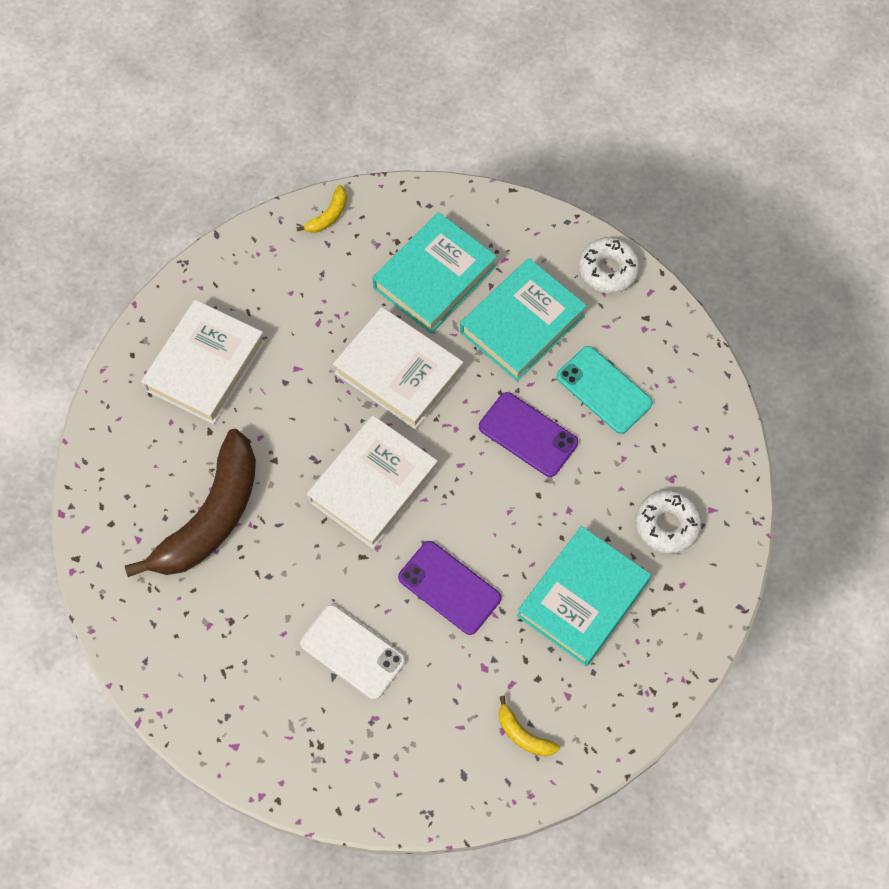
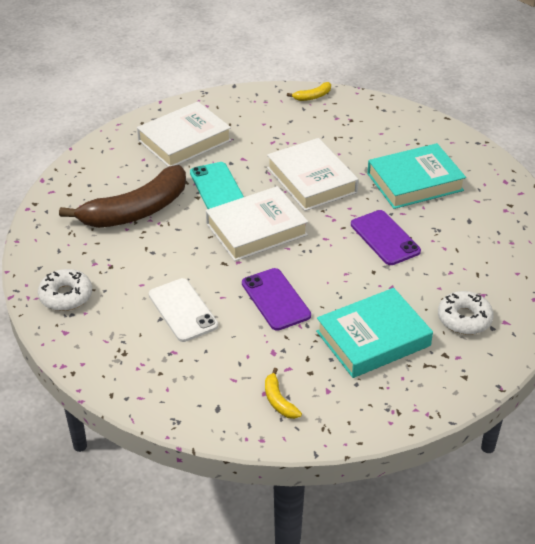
camera: 25 degrees right, 25 degrees down
(434, 277) = (366, 143): turquoise book -> none
(604, 390) = (456, 232): turquoise phone -> turquoise phone (217, 187)
(608, 269) = (494, 173): white donut -> white donut (66, 296)

